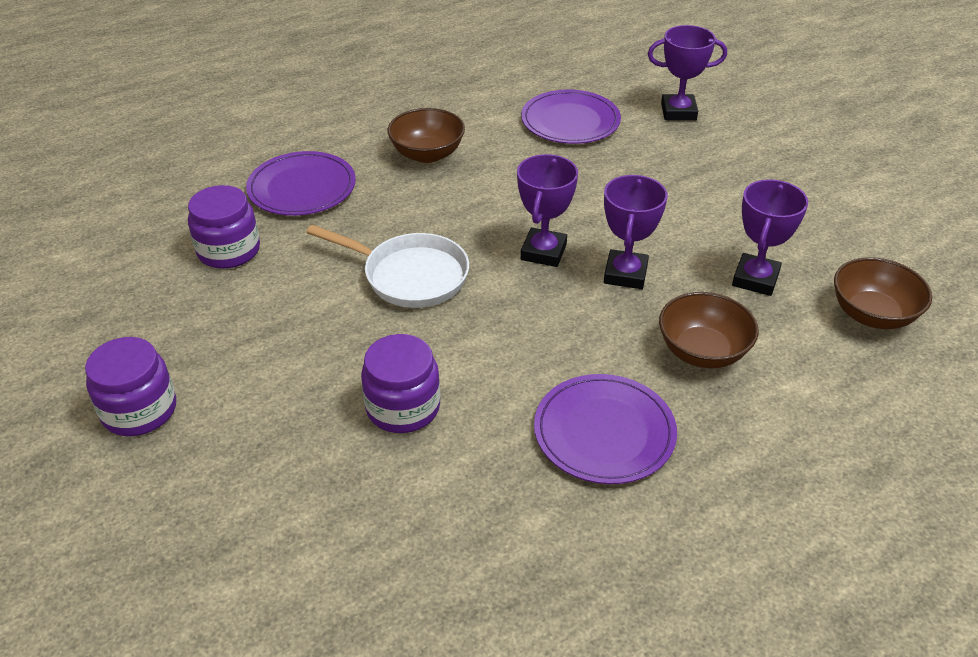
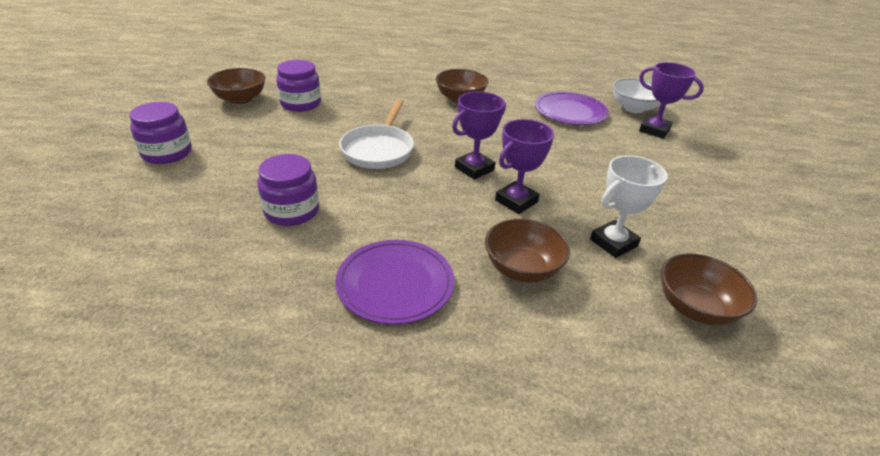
camera: 30 degrees right, 5 degrees down
(132, 280) = (240, 99): none -> brown bowl
(302, 188) = (372, 90): purple plate -> none
(410, 276) = (379, 150): white pan -> white pan turned 45 degrees clockwise
(632, 87) = (633, 108): none -> white bowl
(755, 279) = (613, 243): purple trophy -> white trophy

